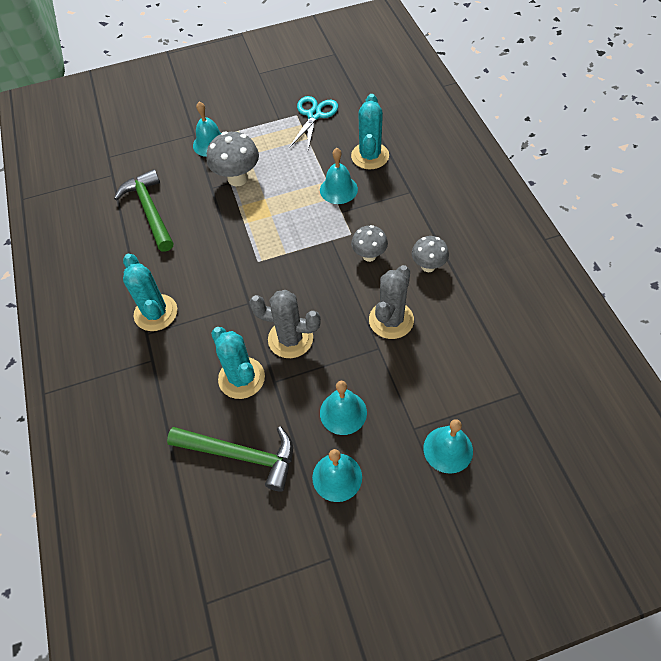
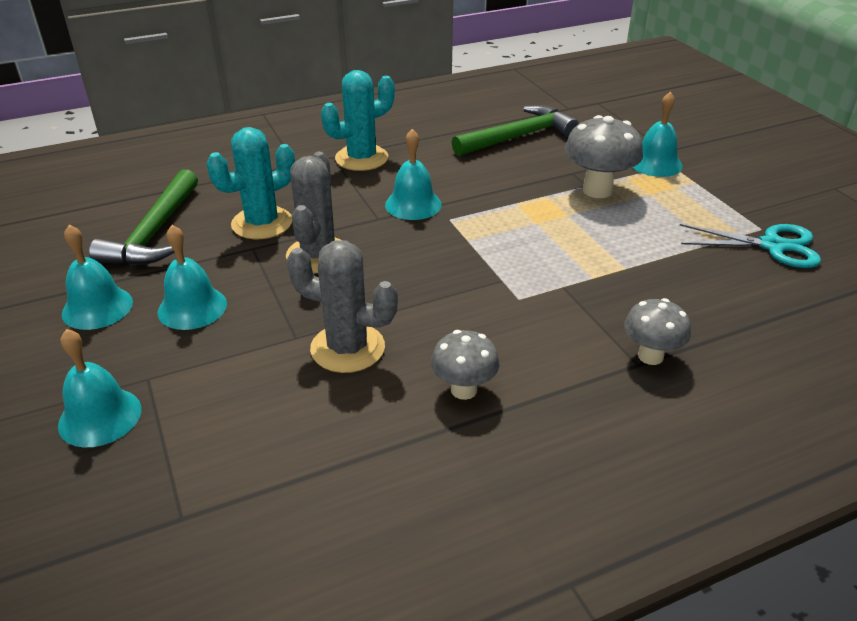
camera: 80 degrees right, 20 degrees down
(338, 189) = (611, 281): turquoise bell -> turquoise bell (413, 204)
(369, 255) = (476, 320): grey mushroom -> grey mushroom (650, 356)
(370, 156) = (706, 311): turquoise cactus -> none

